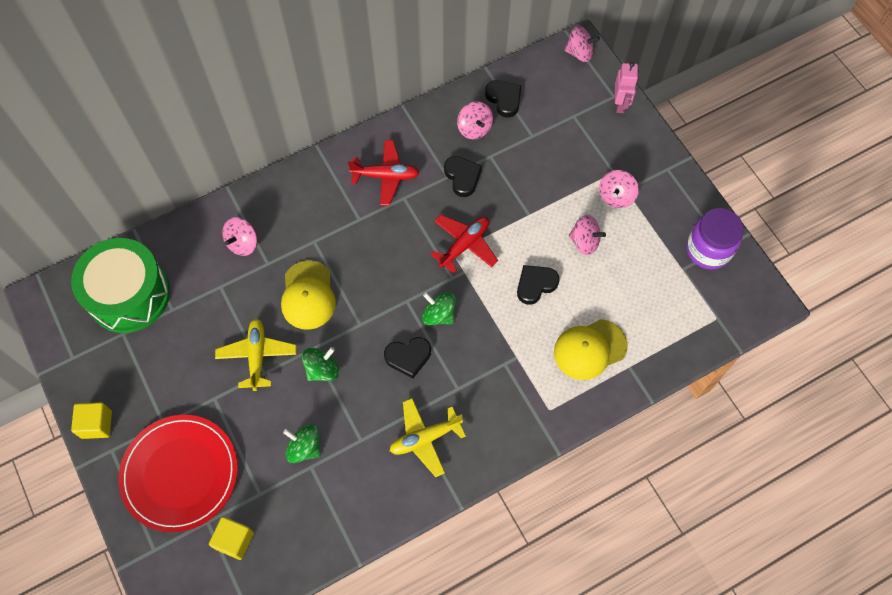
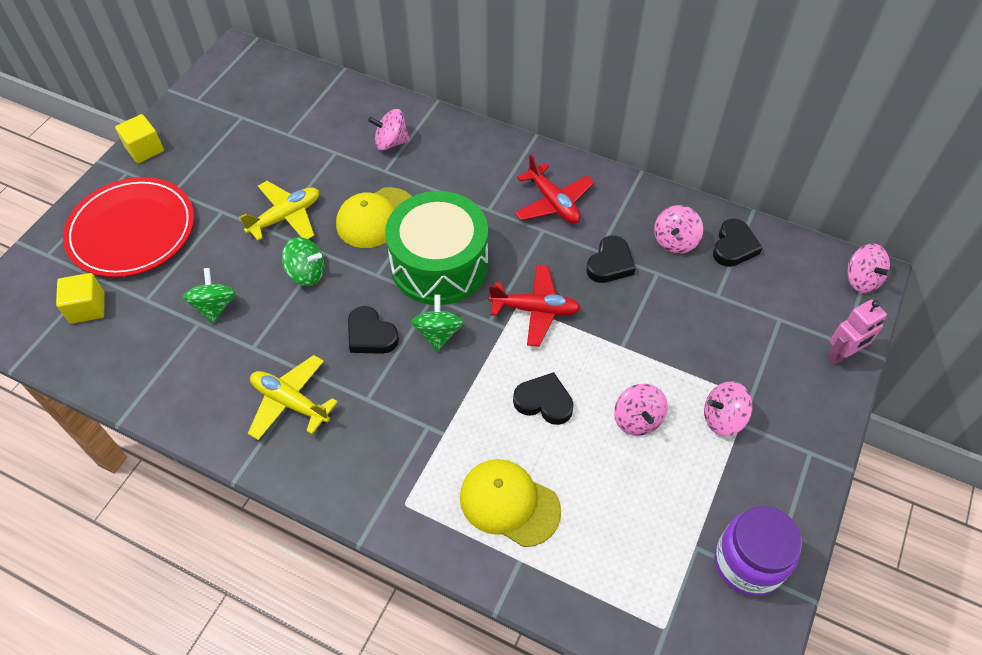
camera: 55 degrees right, 10 degrees down
(129, 294) = (281, 100): green drum -> green drum (439, 264)

